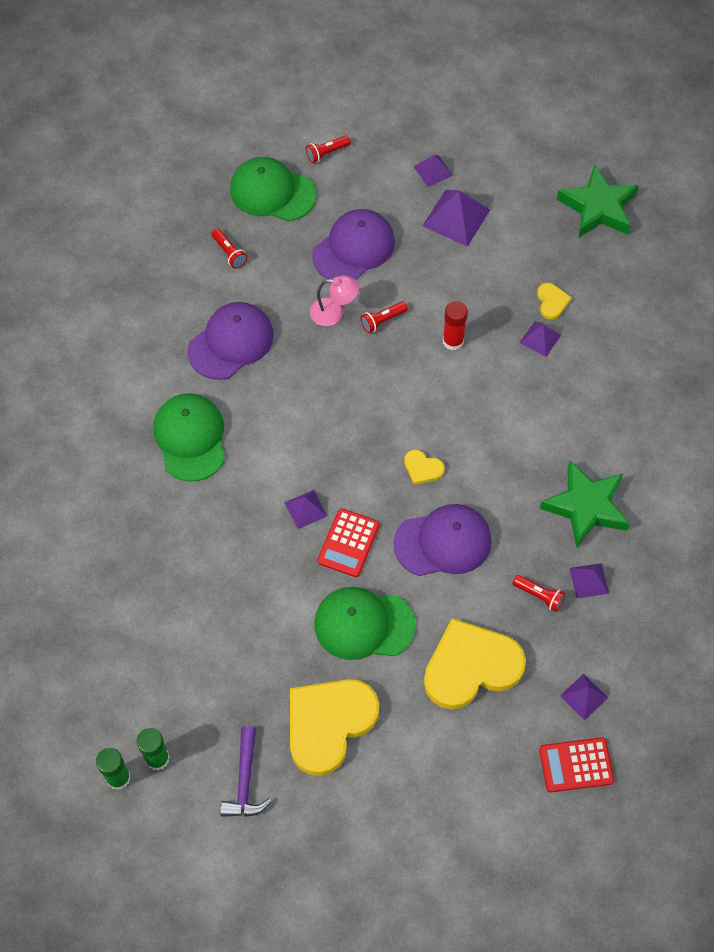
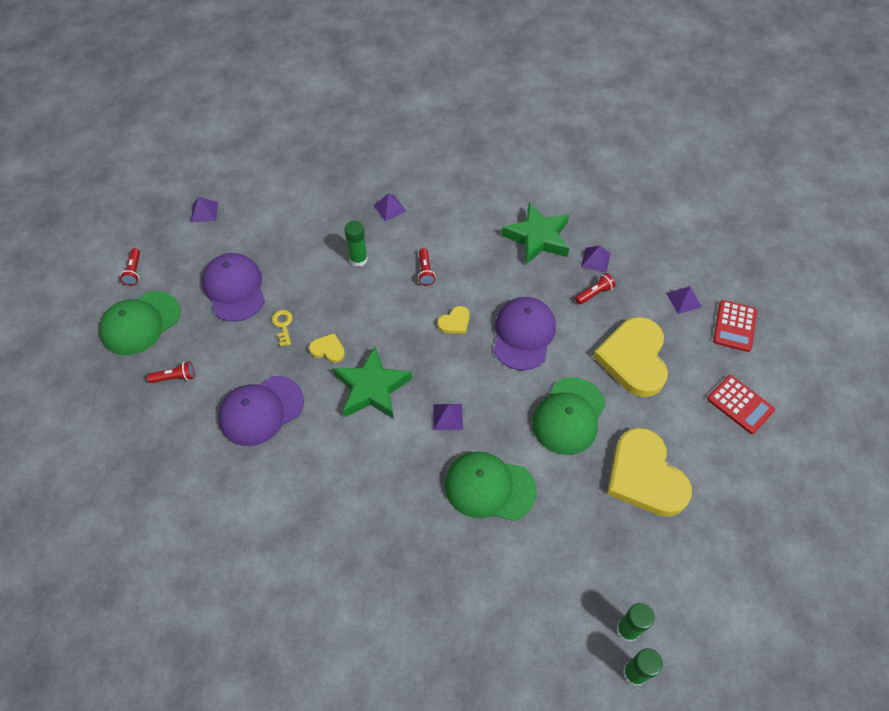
camera: 65 degrees left, 5 degrees down
(190, 438) = (333, 479): green cap -> green cap (489, 487)
(231, 342) = (261, 410): purple cap -> purple cap turned 105 degrees counterclockwise
(245, 781) = (673, 562): purple hammer -> none
(334, 312) = (283, 325): pink lamp -> yellow key
(348, 543) = (493, 398): red calculator -> red calculator (740, 404)
(382, 320) = (312, 296): red flashlight -> red flashlight (425, 271)
(453, 341) = (358, 259): red glue stick -> green glue stick
(456, 217) = (255, 214): purple pyramid -> none
(552, 302) = (364, 189): yellow heart -> yellow heart (328, 349)
(598, 207) = (307, 134): green star -> green star (372, 388)

